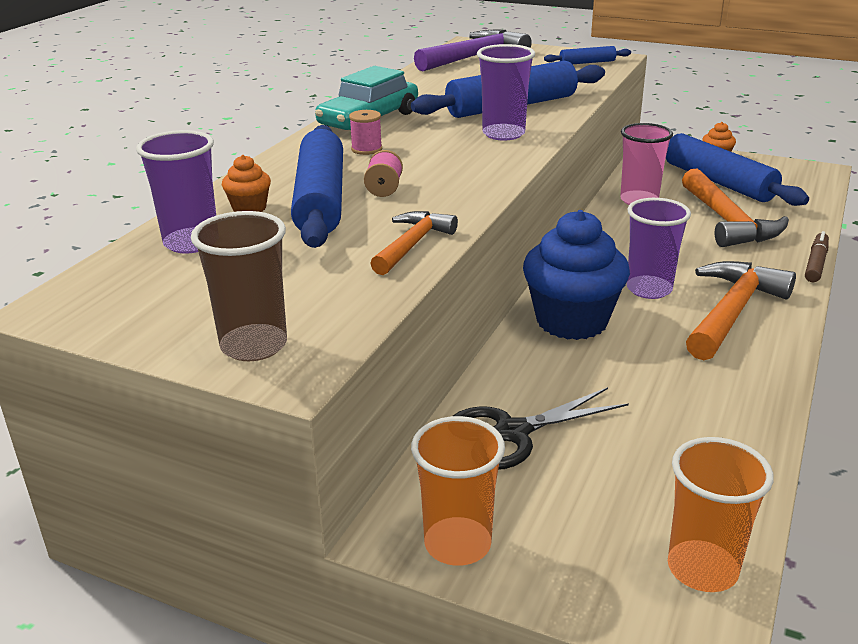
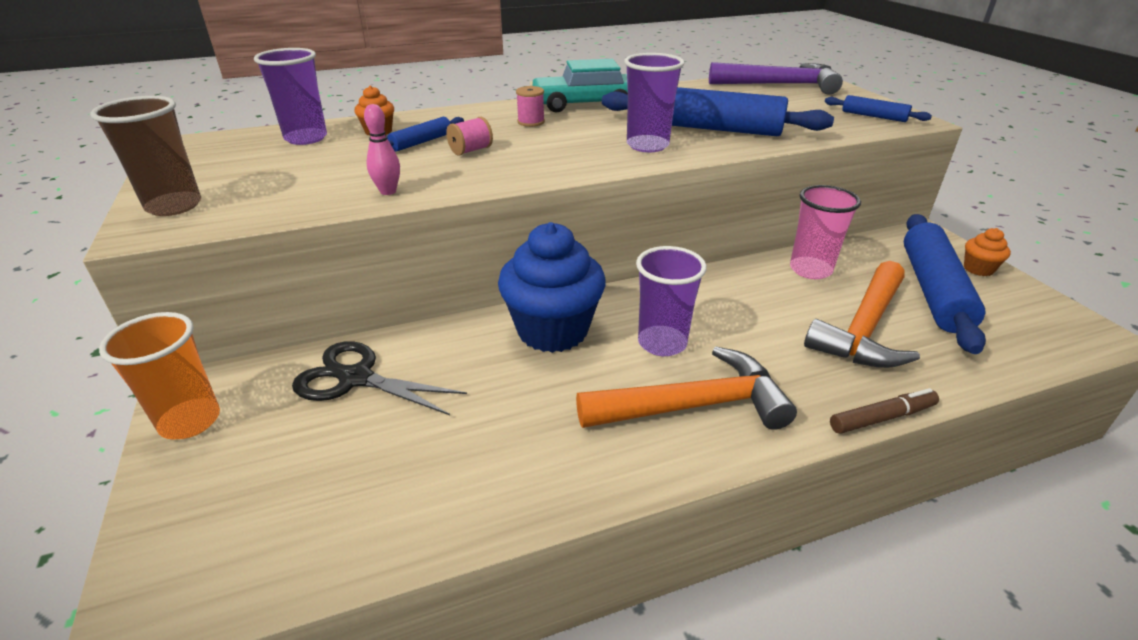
camera: 45 degrees right, 5 degrees up
(320, 200) = (421, 142): blue rolling pin -> blue rolling pin, size x0.47
(412, 244) = (388, 191): orange hammer -> pink bowling pin
(702, 569) = (237, 572): orange cup -> none

